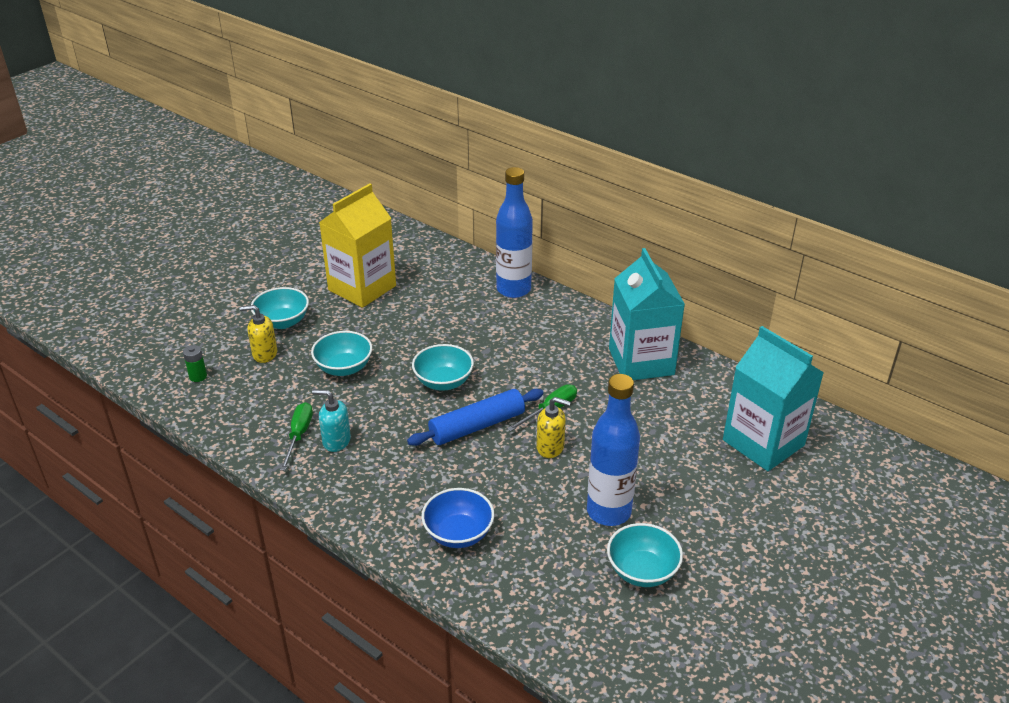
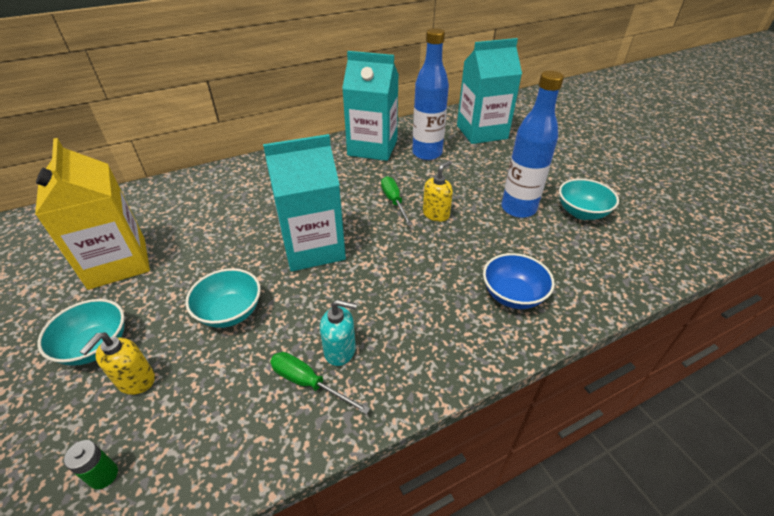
camera: 65 degrees left, 5 degrees up
(336, 441) = (340, 350): turquoise soap dispenser -> turquoise soap dispenser turned 120 degrees counterclockwise
(443, 382) = (313, 248): turquoise bowl -> turquoise carton
(477, 426) = (385, 245): blue rolling pin -> none
(513, 289) = (232, 175): blue bottle -> blue bottle (427, 153)

